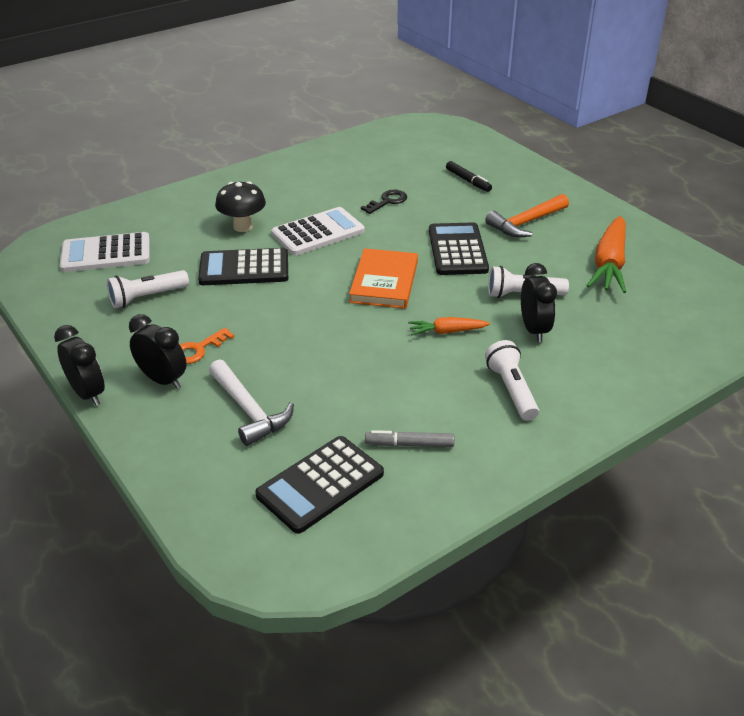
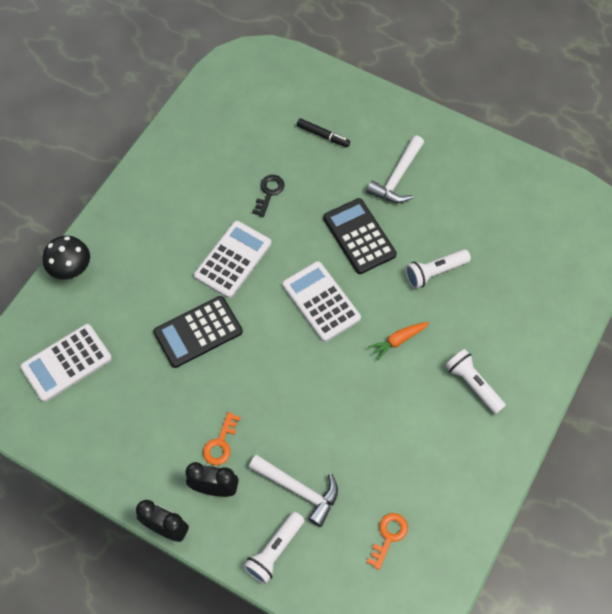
camera: 25 degrees left, 25 degrees up
(147, 297) = (140, 402): white flashlight -> white flashlight (274, 550)
(243, 227) = (164, 278): black mushroom -> black mushroom (72, 270)
(320, 484) = (388, 536): black calculator -> orange key
(384, 282) = (321, 301): orange book -> white calculator
(409, 444) = (429, 471): grey marker -> none
(526, 223) = (397, 178): orange hammer -> white hammer
(534, 330) = (460, 311): black clock -> none
(609, 264) = (483, 207): orange carrot -> none

